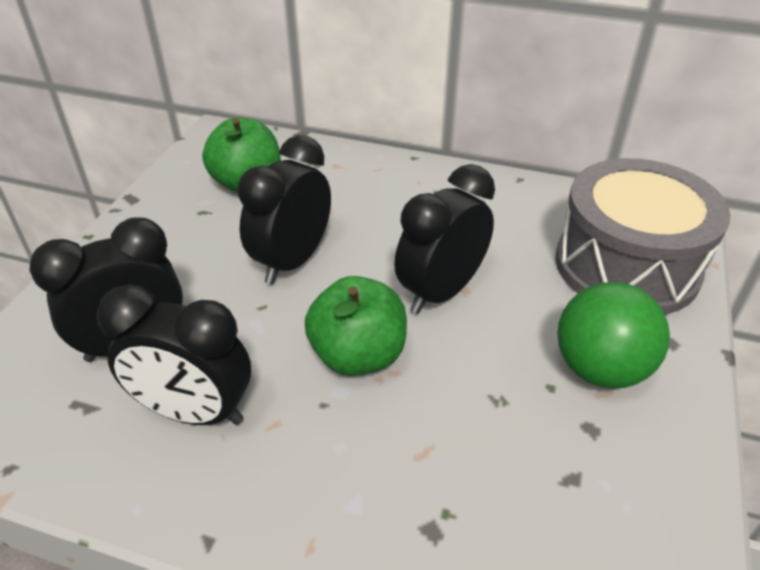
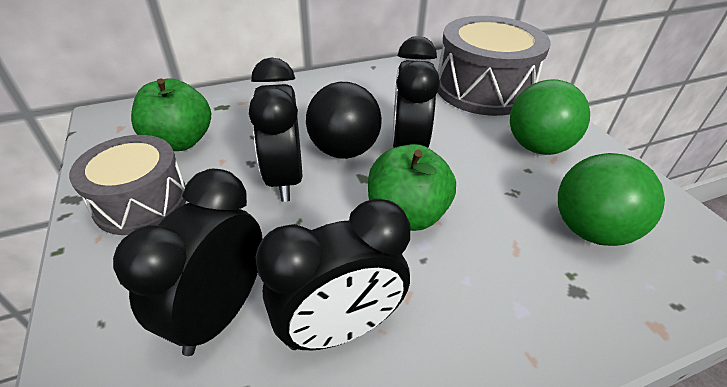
camera: 40 degrees left, 0 degrees up
(170, 225) = (141, 202): none -> grey drum
(374, 261) = (344, 150): none -> black ball
(532, 490) = (590, 230): none -> green ball

